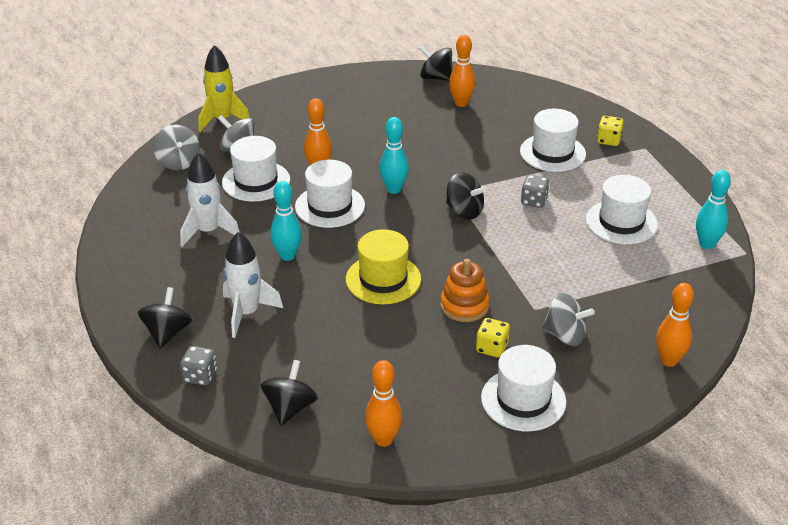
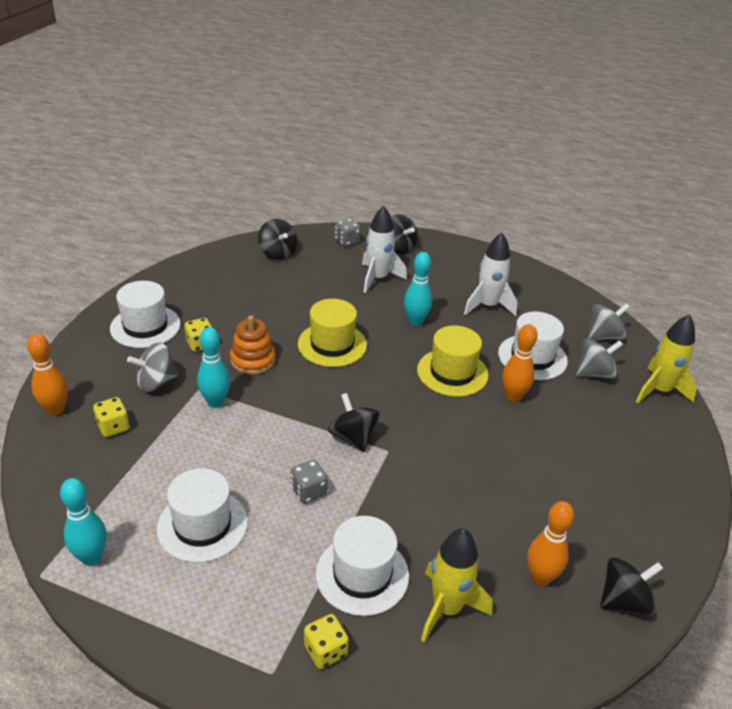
camera: 130 degrees right, 0 degrees up
(178, 162) = (603, 336): grey spinning top -> grey spinning top turned 135 degrees clockwise
(330, 206) = (452, 372): white hat -> yellow hat
(383, 439) = (207, 266): orange bowling pin -> none
(394, 189) = (434, 419): turquoise bowling pin -> turquoise bowling pin (215, 402)
(464, 211) = (353, 437): black spinning top -> black spinning top turned 75 degrees clockwise
(526, 120) = (447, 608): none -> yellow rocket
(631, 318) = (113, 427): none -> yellow dice

